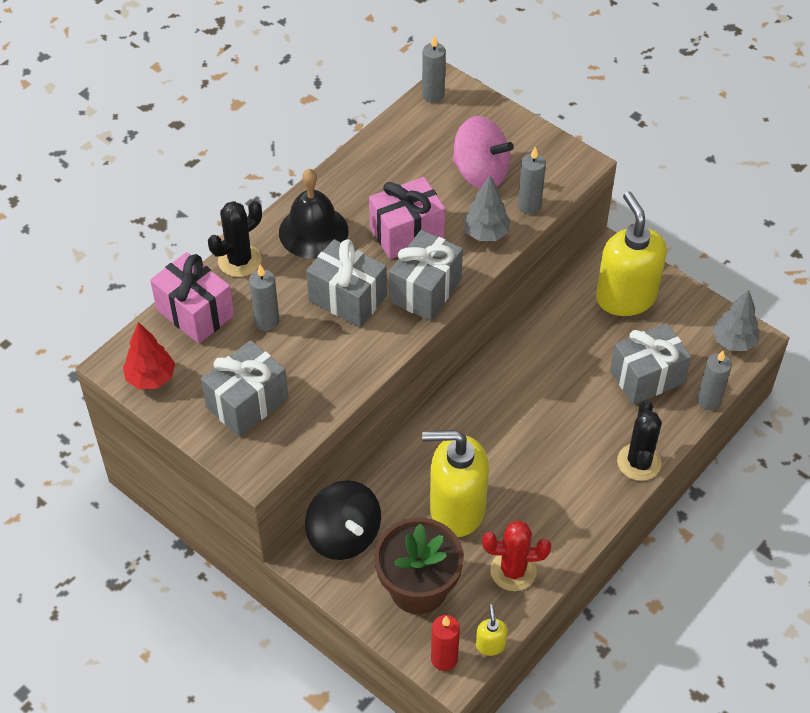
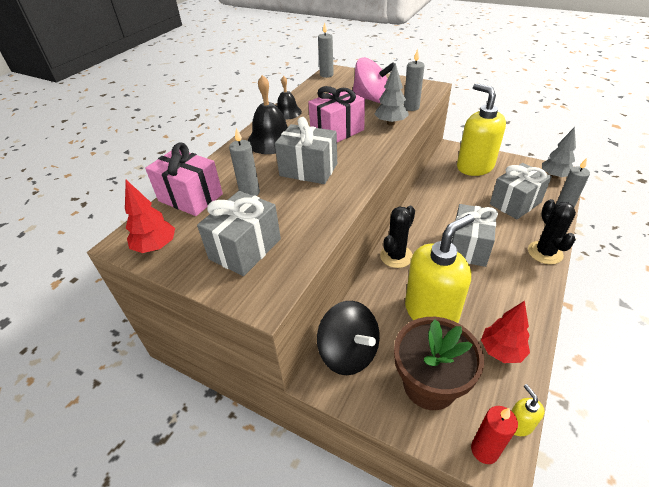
camera: 10 degrees left, 10 degrees down
(239, 260) = (221, 163): black cactus -> black cactus (396, 256)
(349, 176) = (287, 112): none -> black bell
(425, 290) = (364, 156): grey gift -> grey gift (468, 247)
(456, 509) = (431, 312): yellow soap dispenser -> yellow soap dispenser turned 150 degrees clockwise
(513, 571) = (501, 351): red cactus -> red tree

